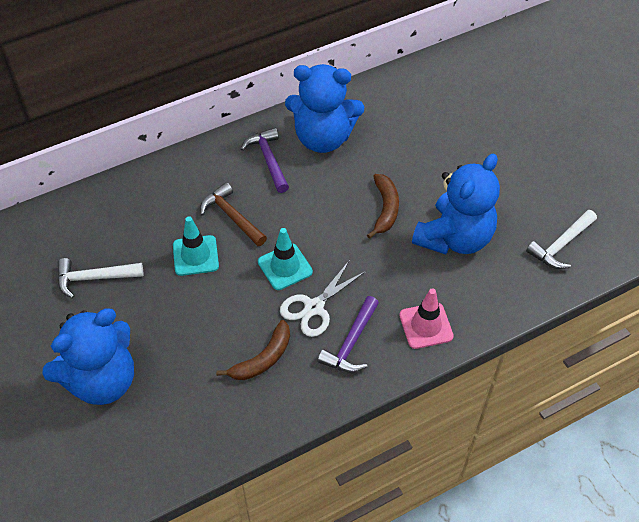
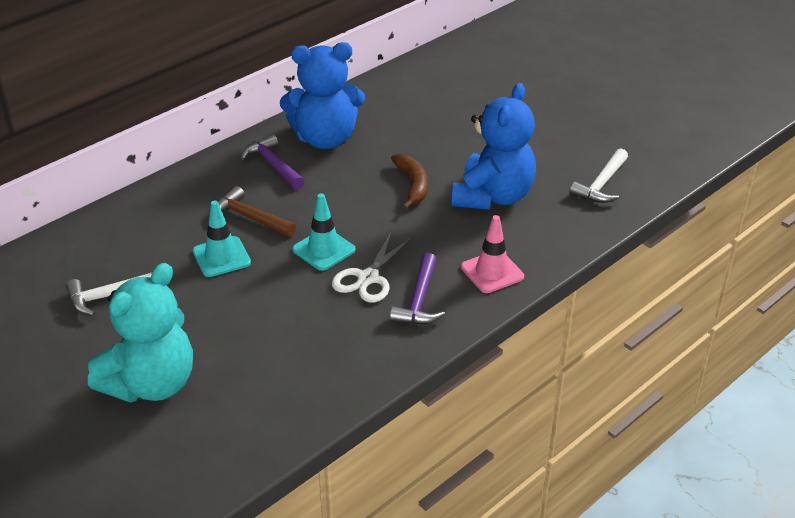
camera: 15 degrees left, 15 degrees down
(102, 380) = (151, 384): blue teddy bear -> turquoise teddy bear
(263, 359) = (329, 331): brown banana -> none

